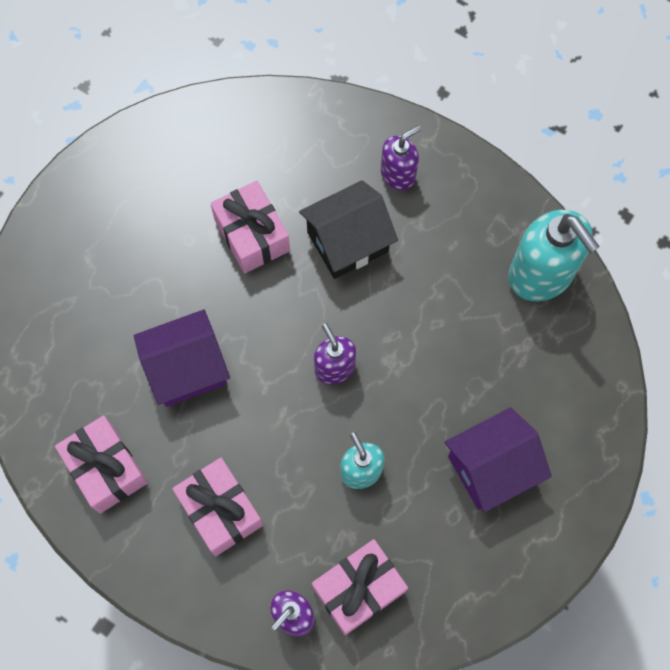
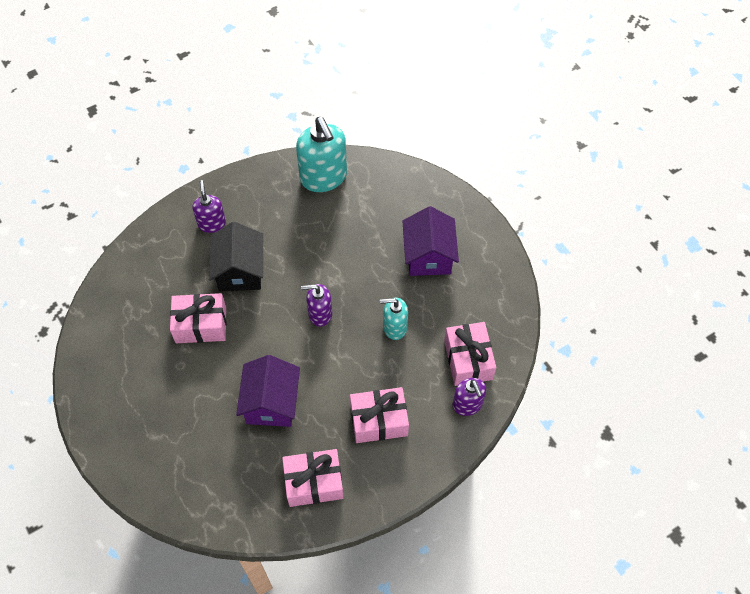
camera: 65 degrees left, 10 degrees down
(541, 274) = (323, 177): turquoise soap dispenser -> turquoise soap dispenser turned 75 degrees clockwise

